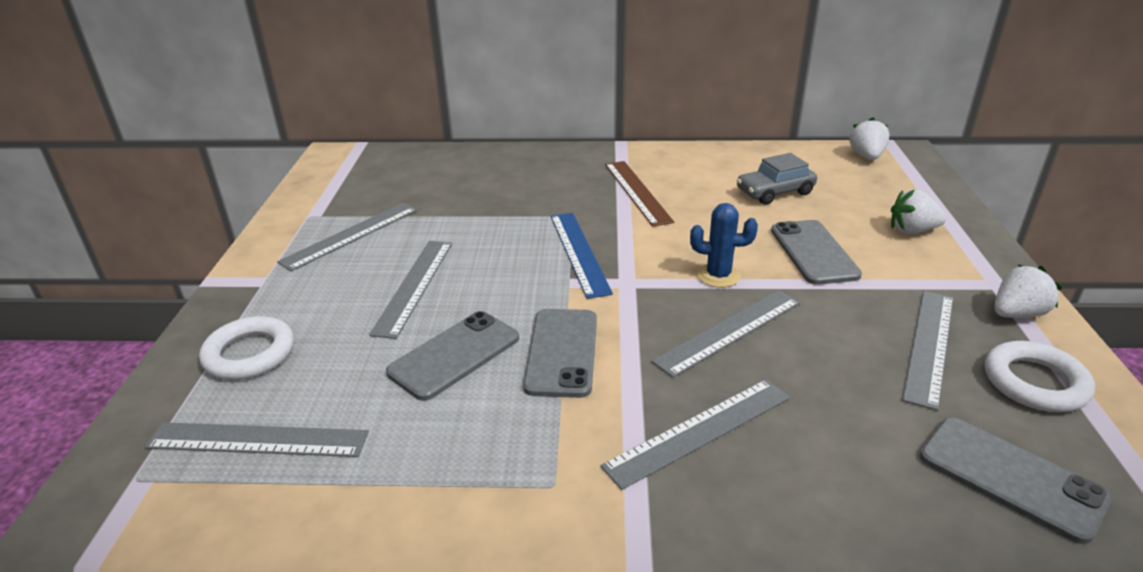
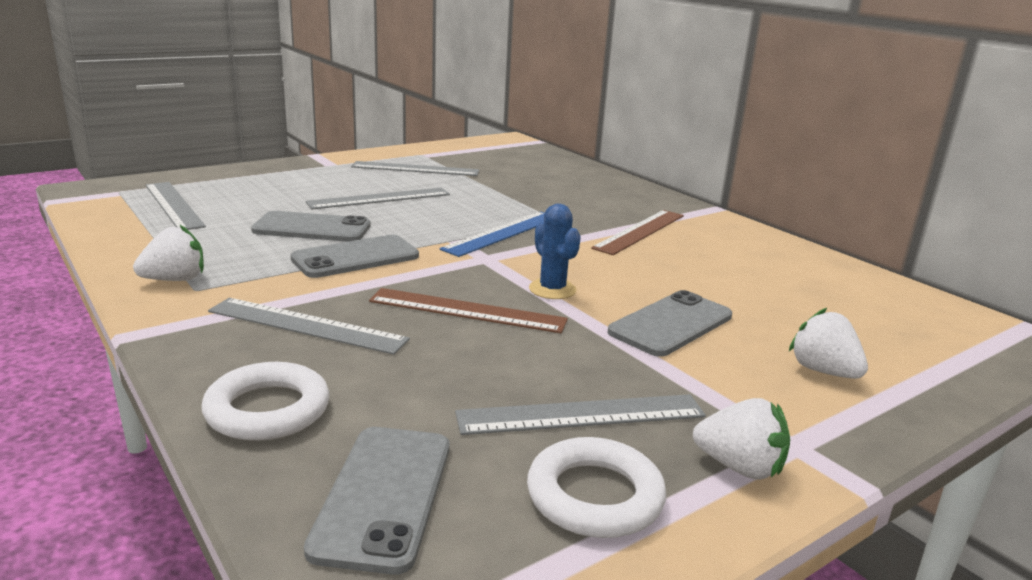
camera: 50 degrees right, 10 degrees down
(250, 354) = (252, 182): white ring -> white ring (267, 410)
(729, 331) = (467, 310): grey ruler -> brown ruler
(775, 192) = (760, 285): grey car -> none
(866, 156) = (954, 318): white strawberry -> white strawberry (175, 280)

